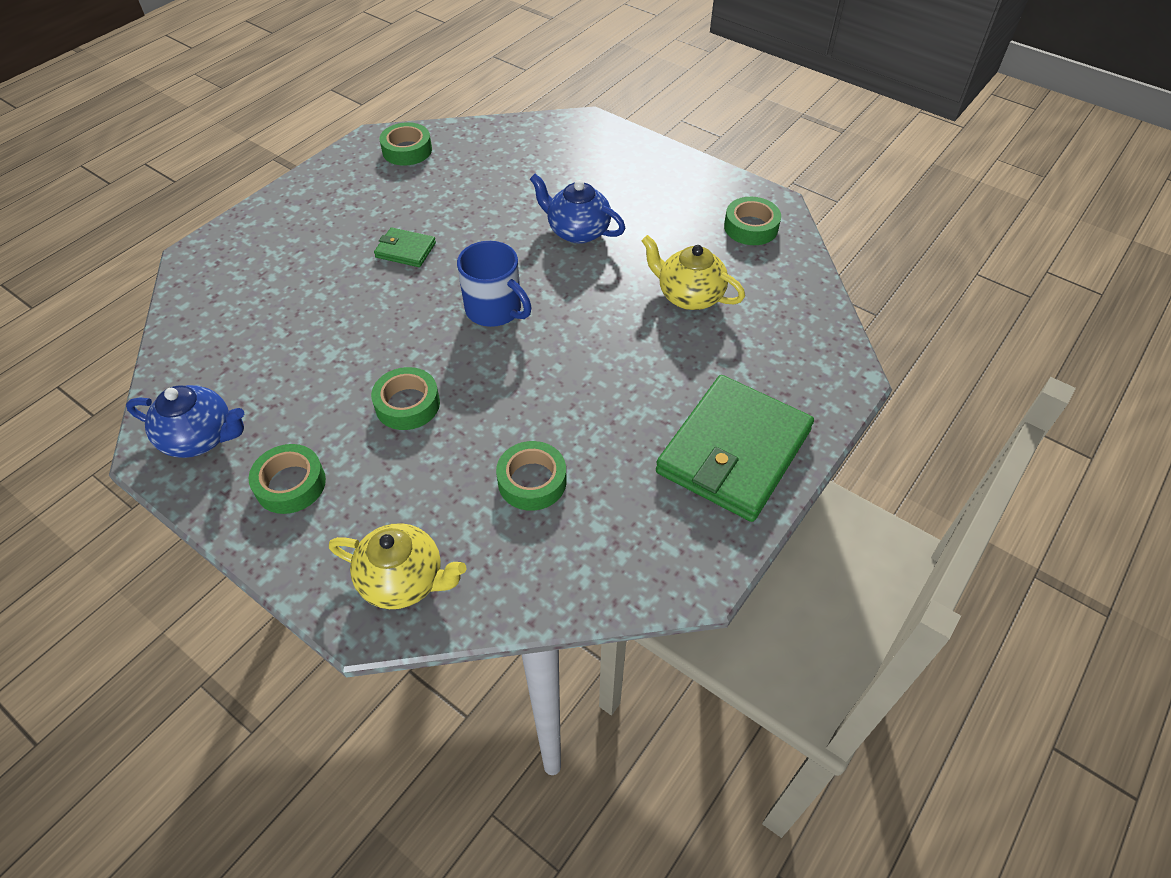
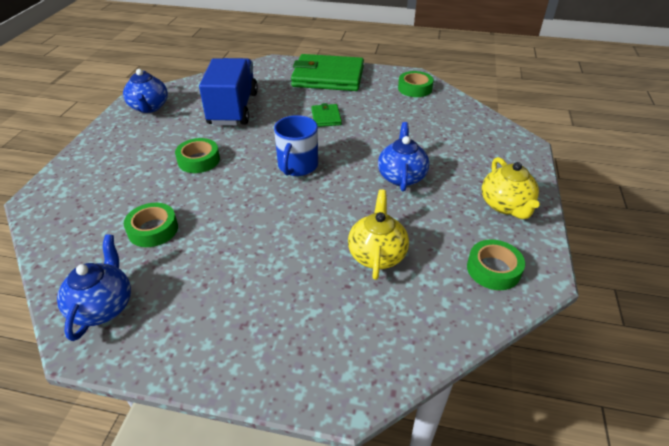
camera: 65 degrees right, 10 degrees down
(290, 484) = (126, 143): green tape -> none
(298, 336) = (233, 108): none -> blue truck
(403, 580) = (64, 203): yellow teapot -> yellow teapot (505, 205)
(647, 551) = (103, 306): none -> blue teapot
(733, 451) = (217, 331): green wallet -> green wallet (328, 77)

